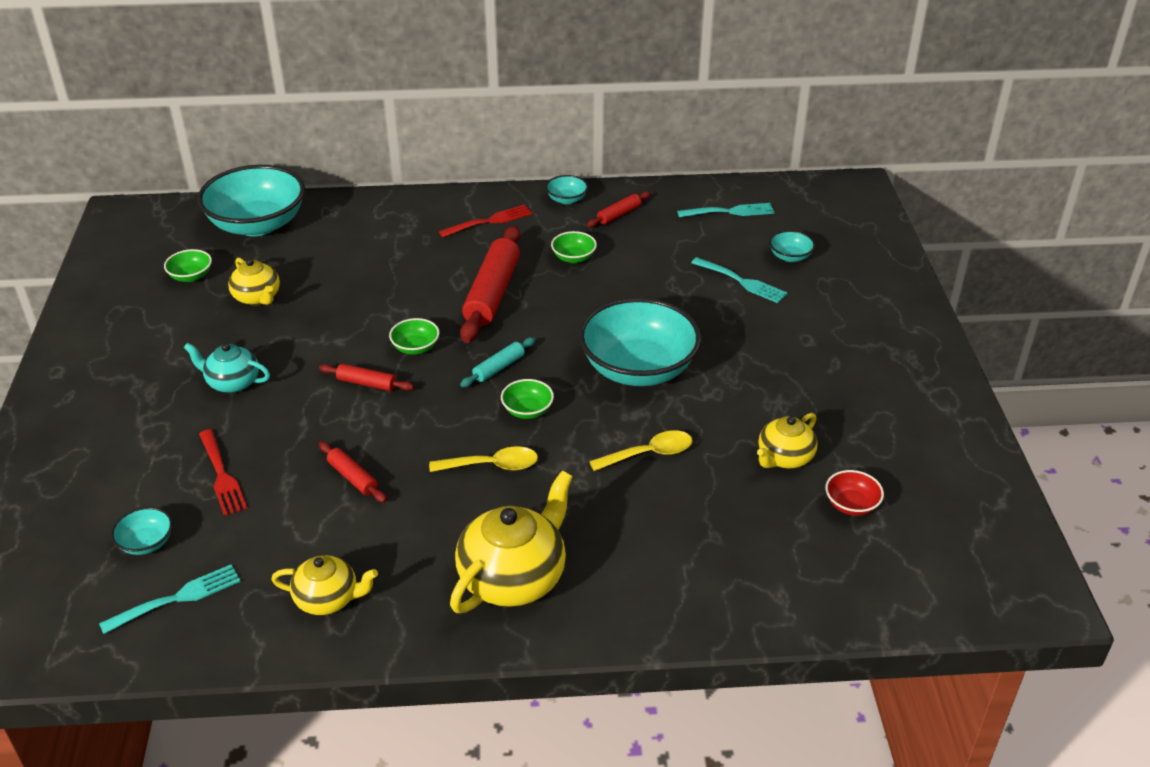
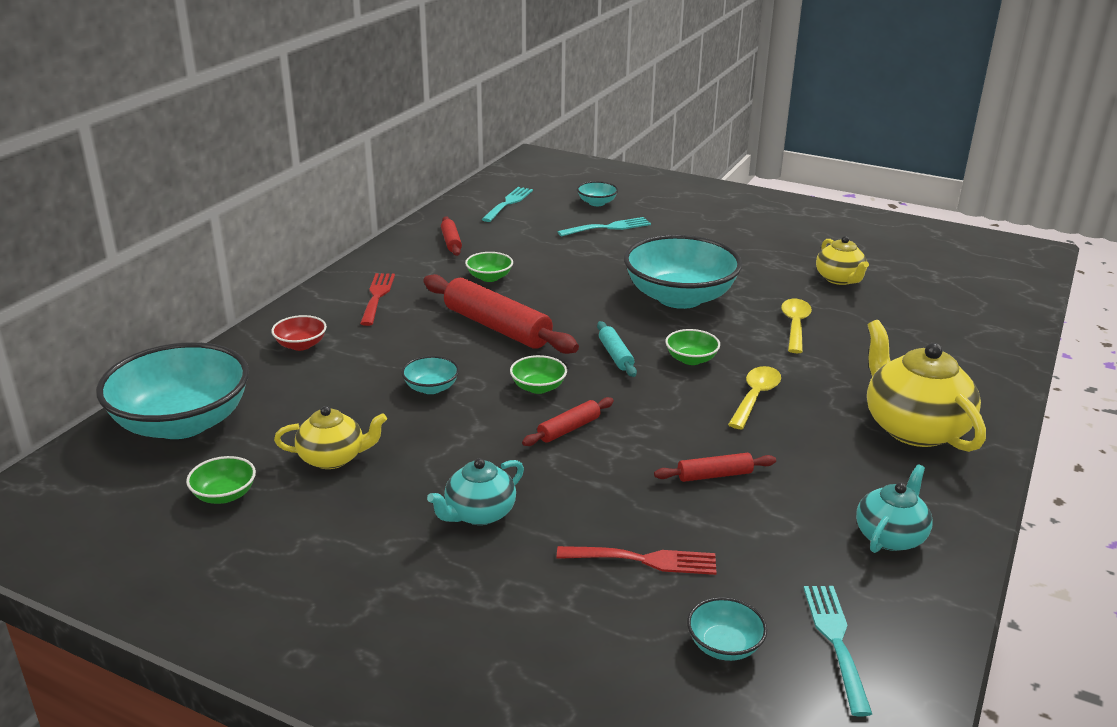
camera: 60 degrees left, 10 degrees down
(328, 599) = (890, 536): yellow teapot -> turquoise teapot
(566, 199) = (394, 255): turquoise bowl -> turquoise bowl (431, 388)
(851, 504) = (908, 274): red bowl -> red bowl (301, 345)

